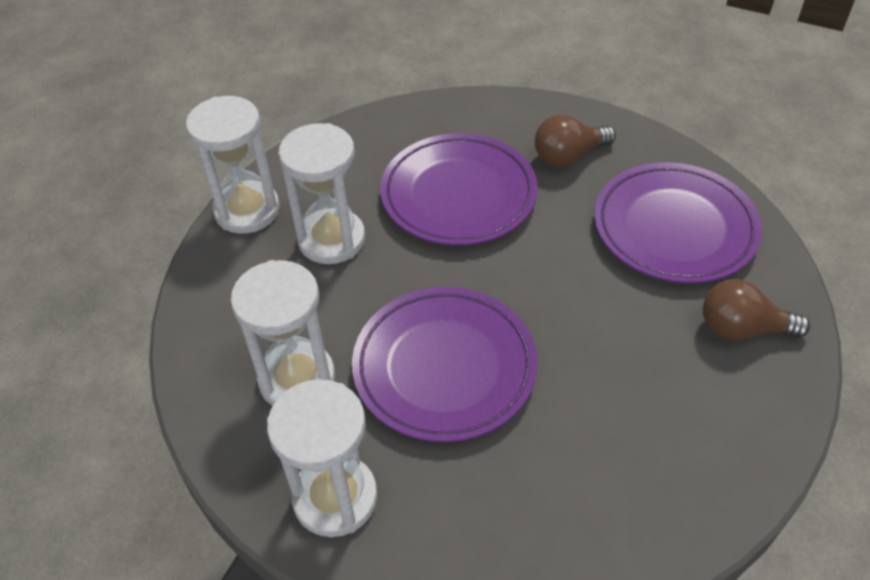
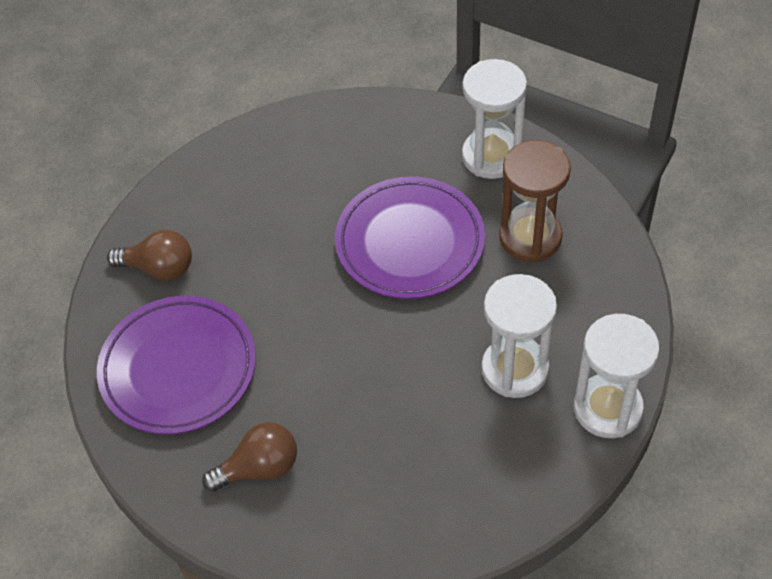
camera: 175 degrees left, 5 degrees up
(297, 379) = (530, 237): white hourglass -> brown hourglass
(458, 195) = (385, 418): purple plate -> none

